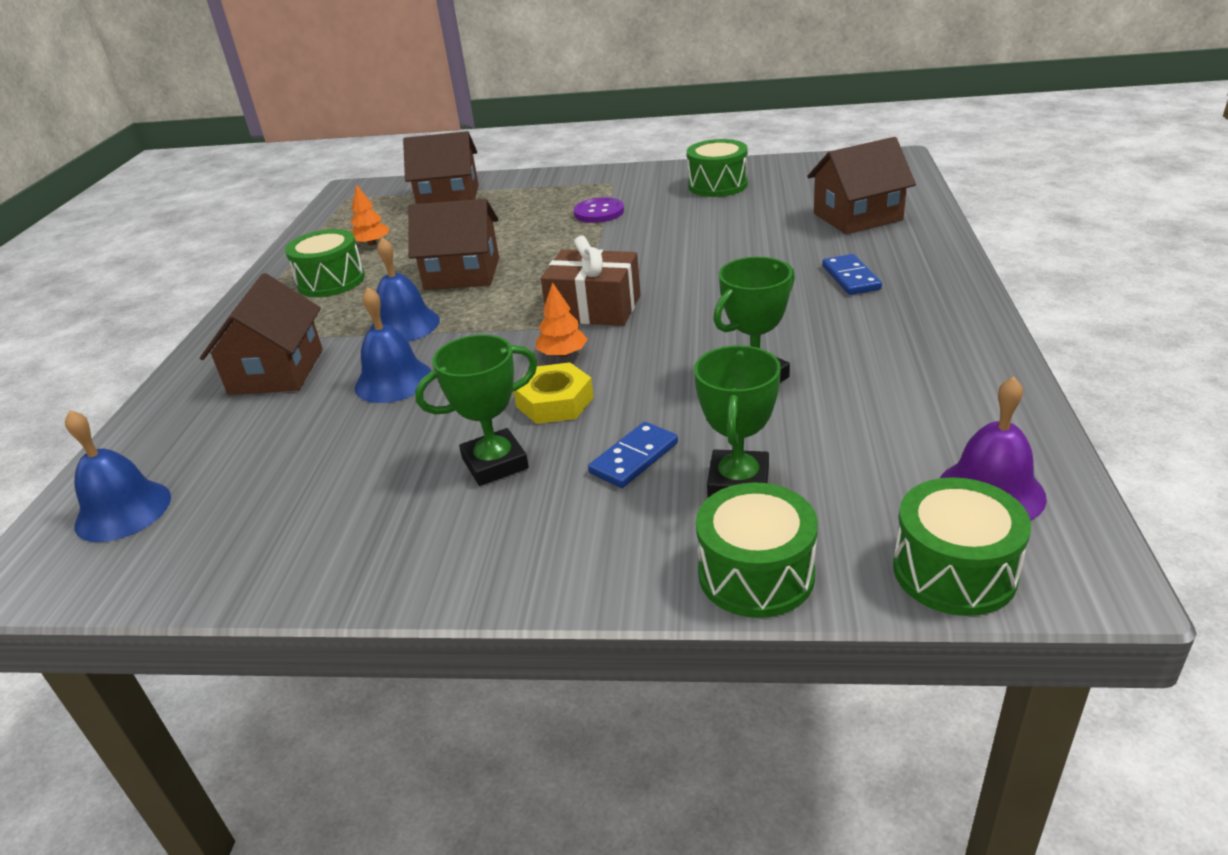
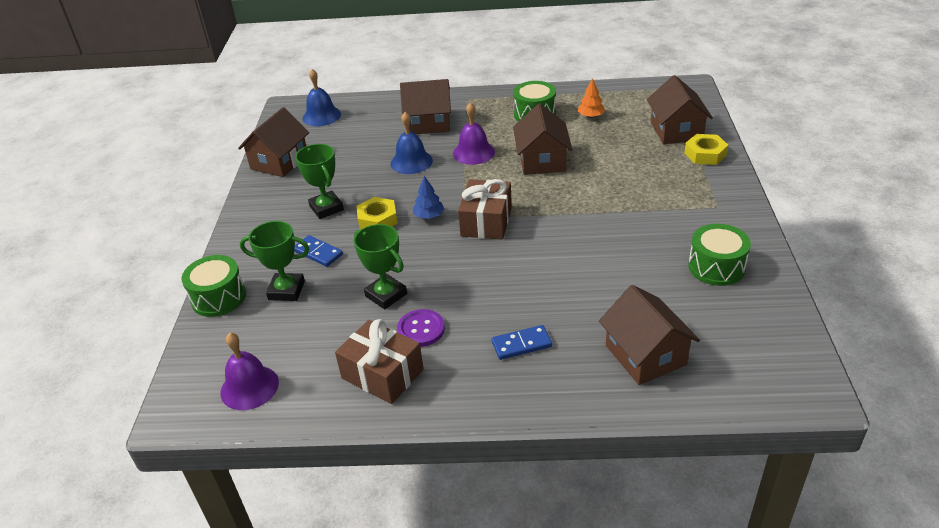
camera: 85 degrees right, 5 degrees up
(277, 554) = (279, 162): none -> brown house
(404, 325) = (473, 152): blue bell -> purple bell
(509, 185) = (705, 154): none -> yellow nut
(563, 354) = (429, 216): orange tree -> blue tree
(599, 212) = (649, 206): purple button -> purple button (421, 329)
(926, 368) = (382, 374): none -> brown gift
(954, 571) = (196, 364): green drum -> none

